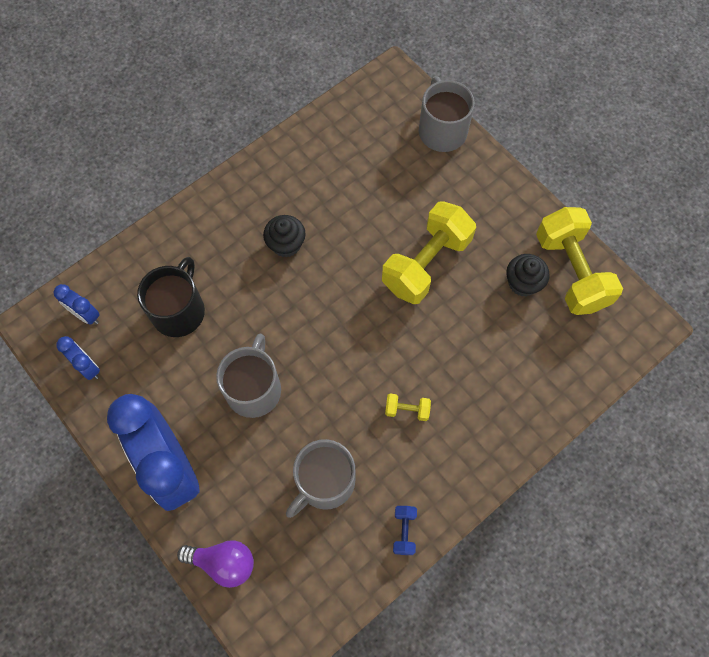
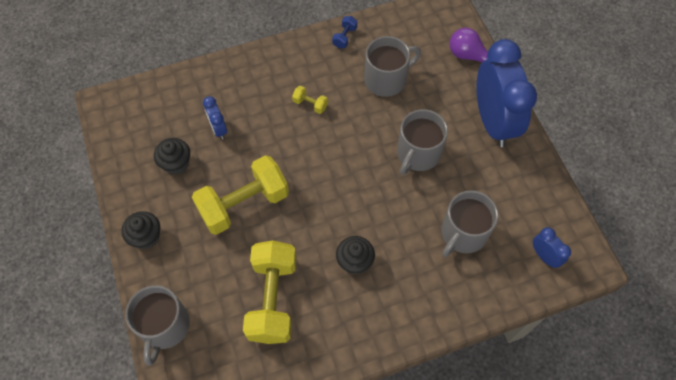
camera: 160 degrees left, 5 degrees down
(88, 367) = (547, 212): blue clock -> blue clock (218, 129)
(179, 310) = (463, 233): black mug -> grey mug
(507, 199) = (146, 237): none -> black cupcake
(571, 272) = (134, 159): yellow dumbbell -> yellow dumbbell (272, 299)

